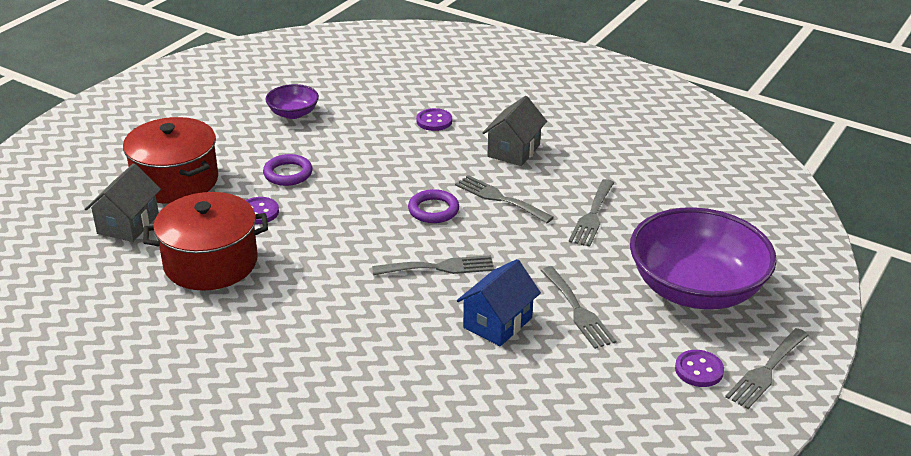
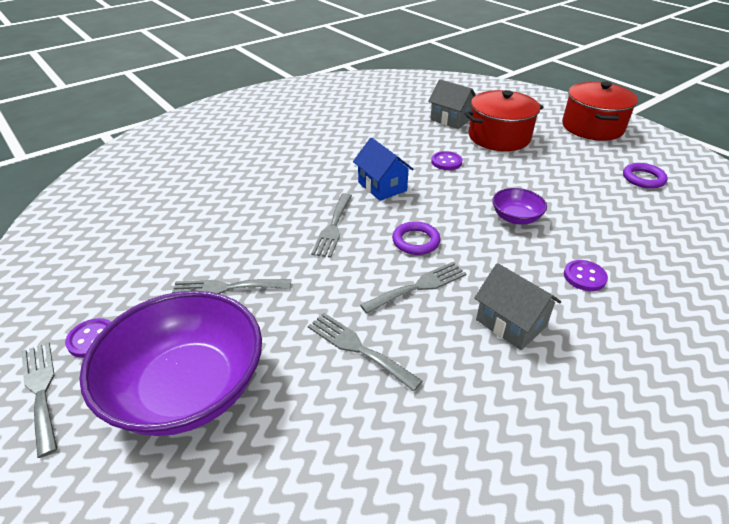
camera: 110 degrees right, 5 degrees up
(210, 263) = (394, 140): red pot -> red pot (592, 127)
(288, 173) = (497, 180): purple ring -> purple ring (643, 178)
(293, 113) = (601, 195): purple bowl -> purple bowl (515, 218)
(497, 323) = (247, 240): blue house -> blue house (382, 186)

